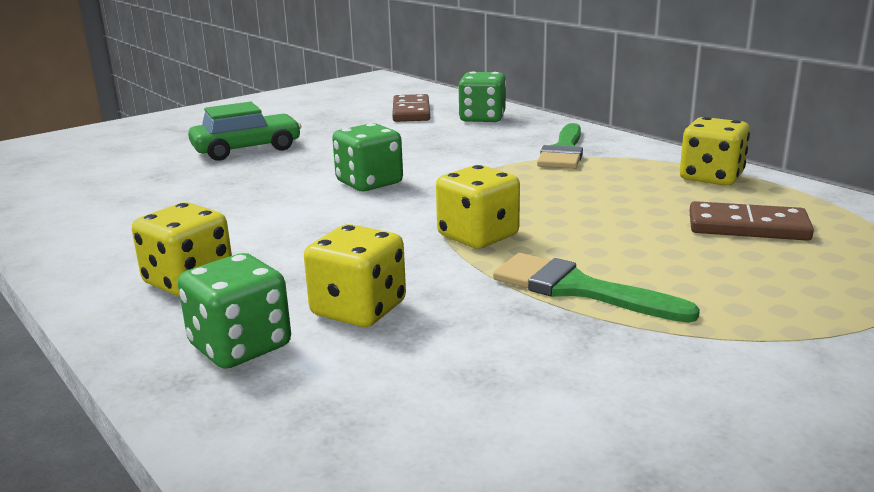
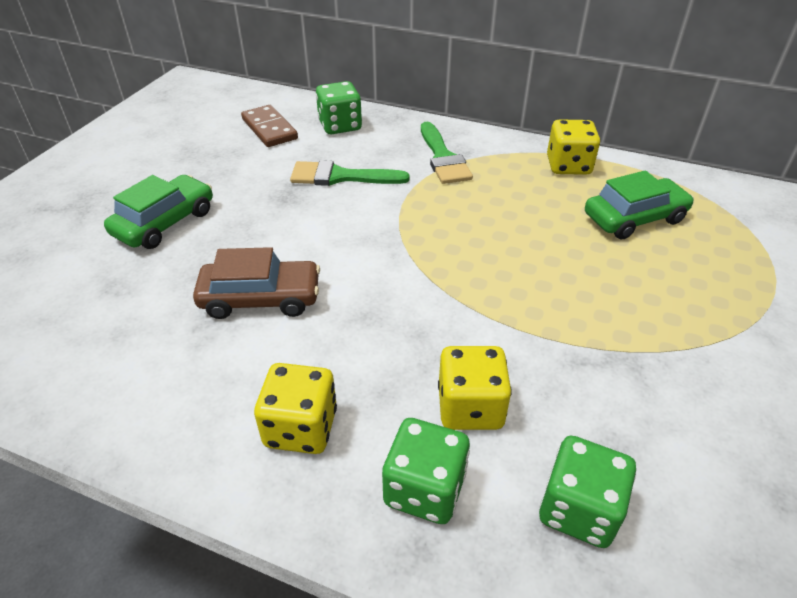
camera: 30 degrees left, 20 degrees up
(263, 203) = (261, 298): none -> brown car
(369, 183) = (328, 242): green dice -> green dice (578, 509)
(478, 236) = (475, 286): yellow dice -> none
(578, 289) = (592, 325): green brush -> green brush (340, 176)
(747, 227) = (634, 218): brown domino -> green car

